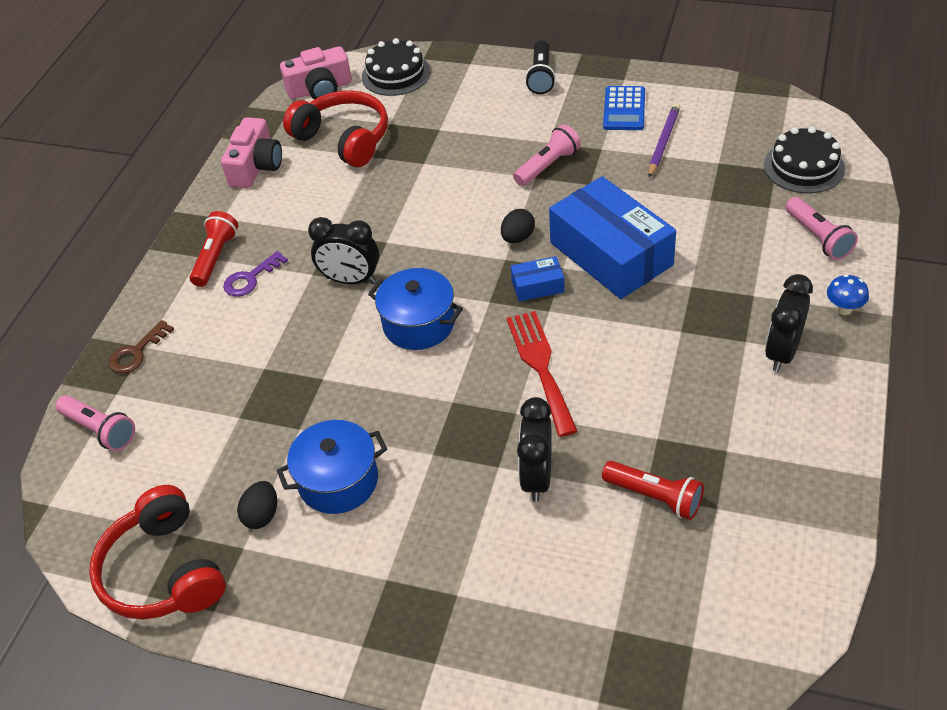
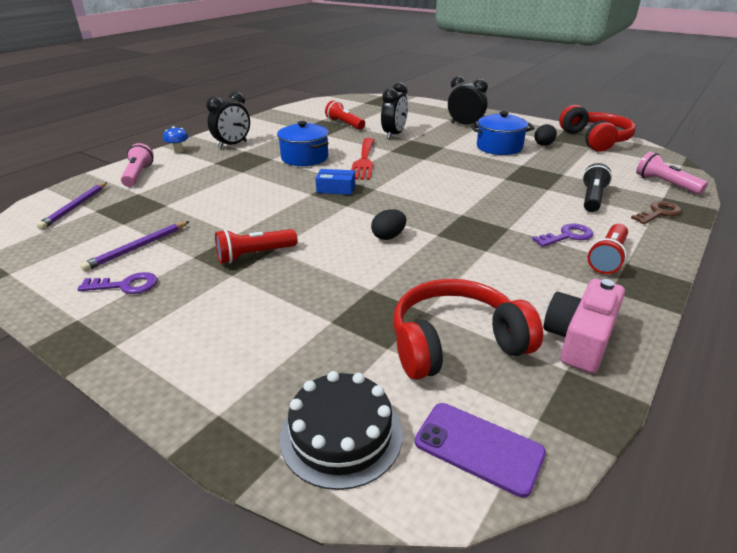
camera: 165 degrees left, 15 degrees down
(320, 89) = (478, 447): pink camera -> purple phone
(344, 139) = (456, 343): red headphones -> red headphones turned 105 degrees clockwise
(350, 280) = (475, 218): black clock -> black clock (465, 125)
(418, 324) = (430, 188): blue pot -> blue pot (304, 158)
(518, 238) = (327, 214): black egg -> black egg (388, 237)
(541, 76) = (154, 354): black flashlight -> black flashlight (592, 198)
(547, 166) = (254, 255): pink flashlight -> red flashlight
(610, 254) = (271, 193): blue box -> none
(624, 109) = (125, 285): blue calculator -> purple key
(804, 167) = (75, 207): black cake -> purple pencil

